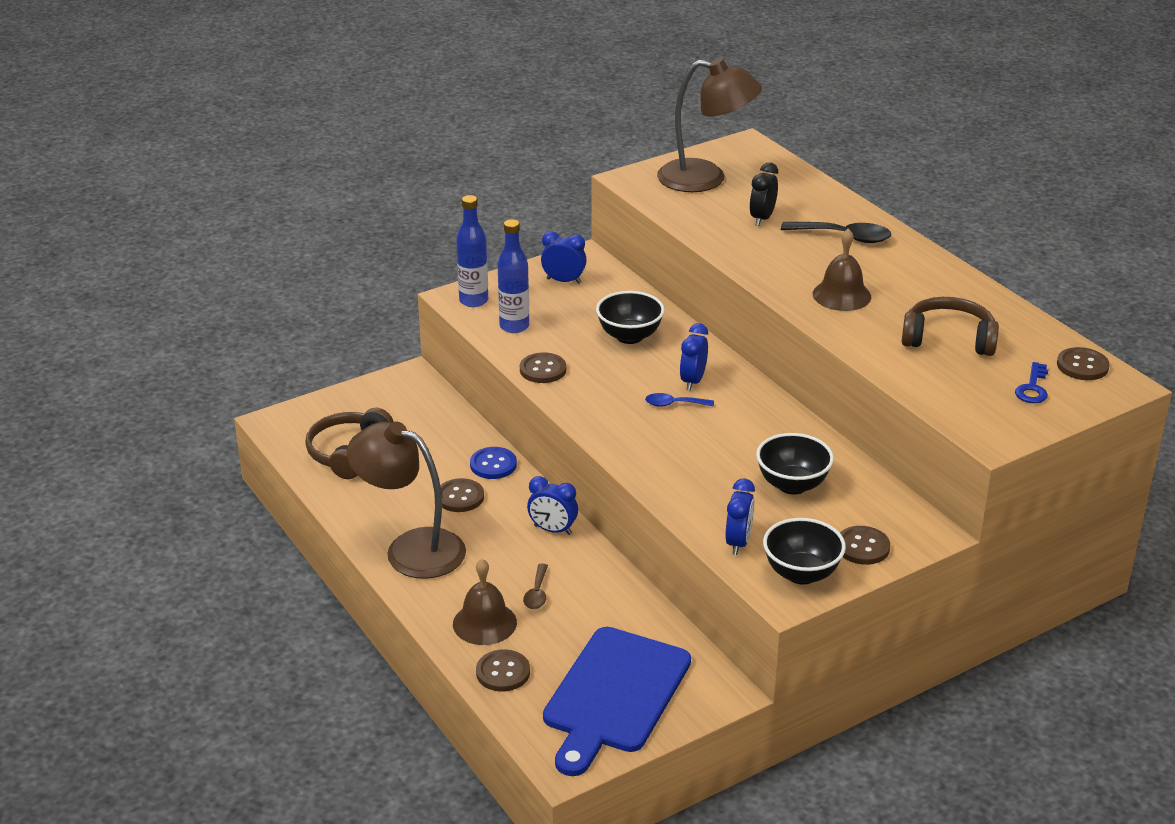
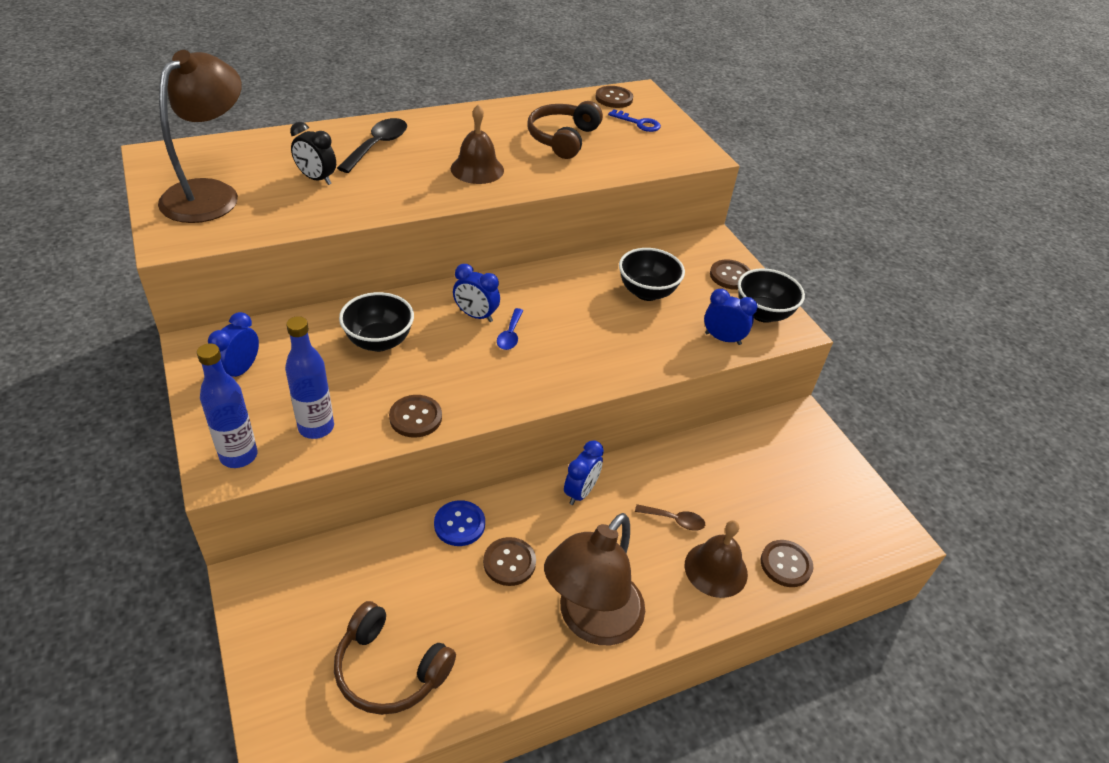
camera: 85 degrees left, 10 degrees up
(614, 695) = (811, 488): blue cutting board -> none

